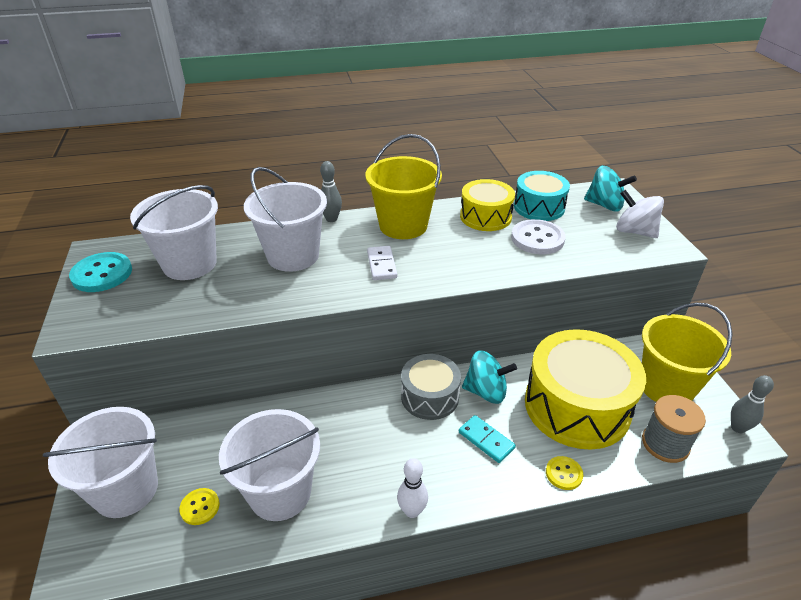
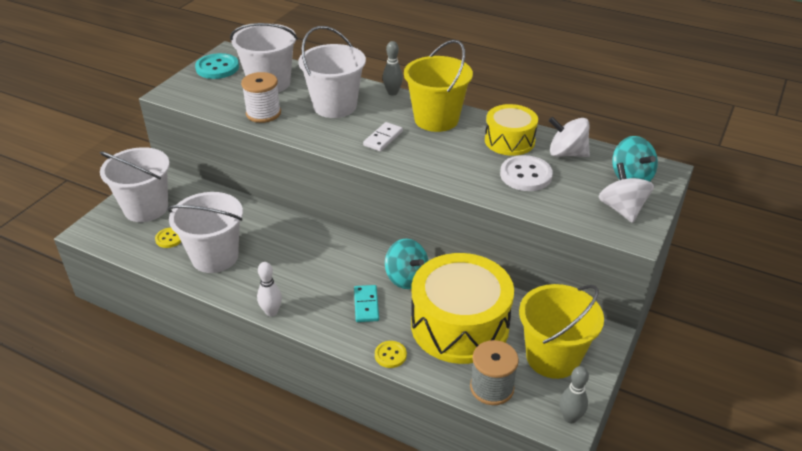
camera: 40 degrees right, 0 degrees up
(225, 298) = (263, 113): none -> white spool
(430, 396) = (364, 258): grey drum -> none
(539, 207) = (567, 153): turquoise drum -> white spinning top

